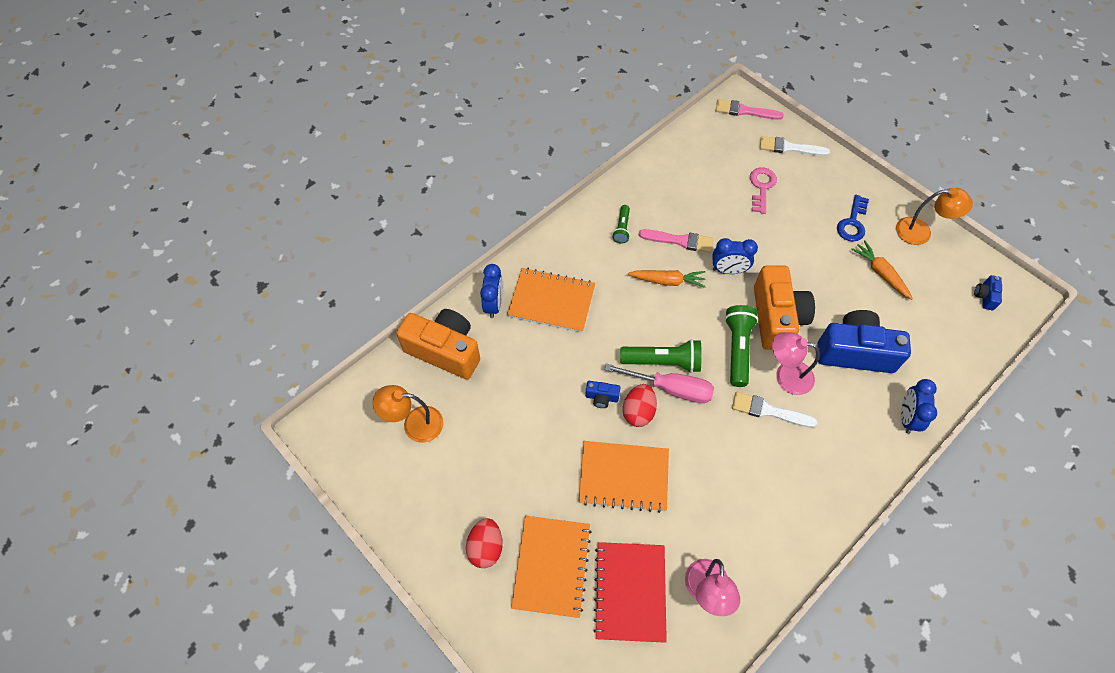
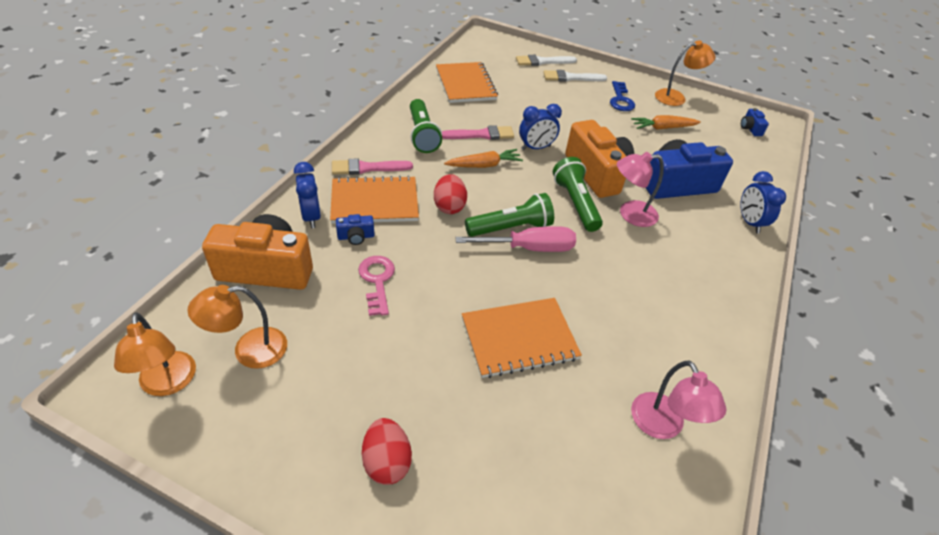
camera: 25 degrees left, 15 degrees down
(354, 435) = (168, 383): none -> orange lamp
(552, 566) = (478, 457): orange notebook -> orange notebook (466, 84)
(601, 397) = (462, 272): blue camera -> blue camera (356, 237)
(622, 228) = (422, 135): green flashlight -> green flashlight, size x1.73
(630, 592) = (581, 455): red notebook -> none
(638, 412) = (506, 275): red egg -> red egg (449, 206)
(744, 111) = (493, 44): pink brush -> pink brush (367, 168)
(761, 187) = (534, 89): pink key -> pink key (377, 281)
(768, 411) = (630, 245): white brush -> white brush (571, 78)
(880, 273) = (663, 128): orange carrot -> orange carrot turned 45 degrees counterclockwise

